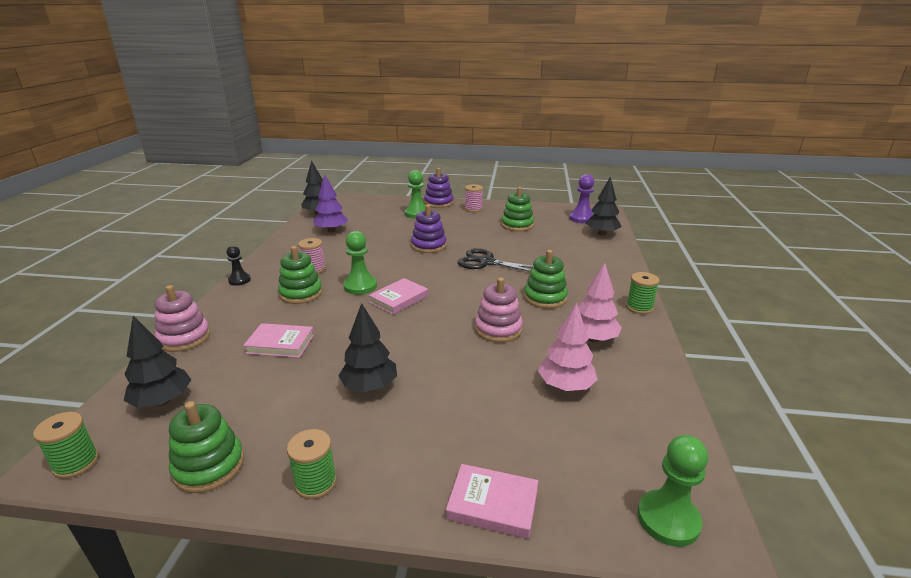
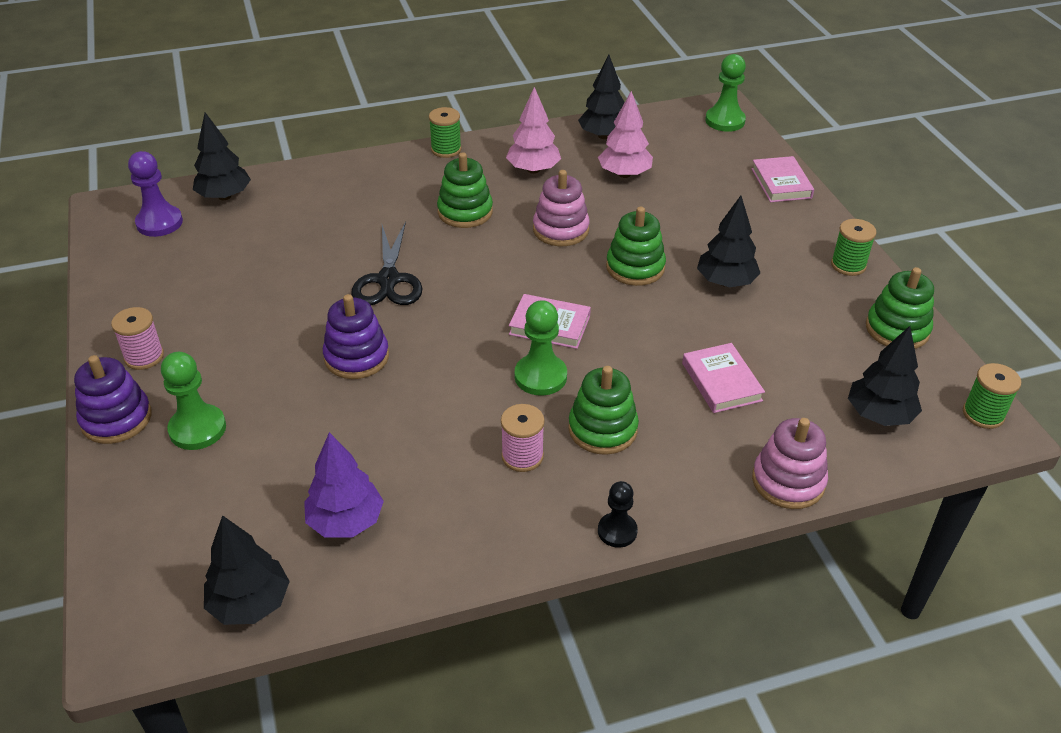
camera: 115 degrees left, 15 degrees up
(517, 225) = (217, 283): green stacking toy -> green stacking toy (635, 267)
(646, 396) = (603, 135): none -> black tree

